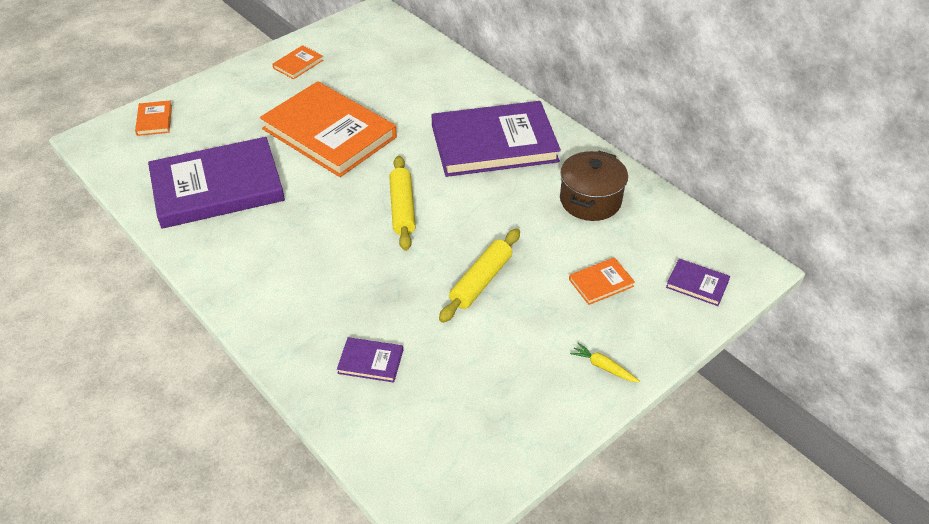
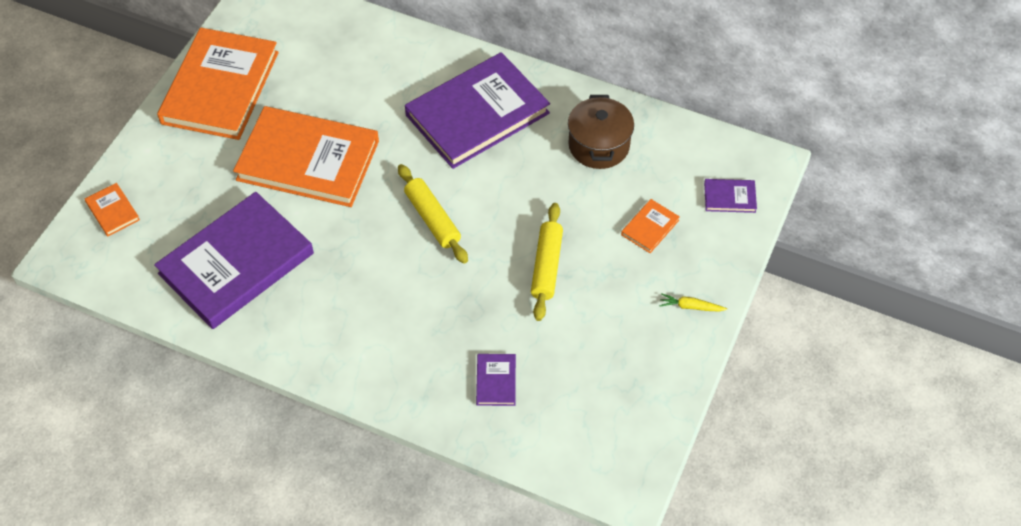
camera: 25 degrees left, 10 degrees up
(298, 64) = (220, 87): orange book -> orange book, size x2.48
(370, 361) = (496, 381): purple book -> purple book turned 75 degrees counterclockwise

